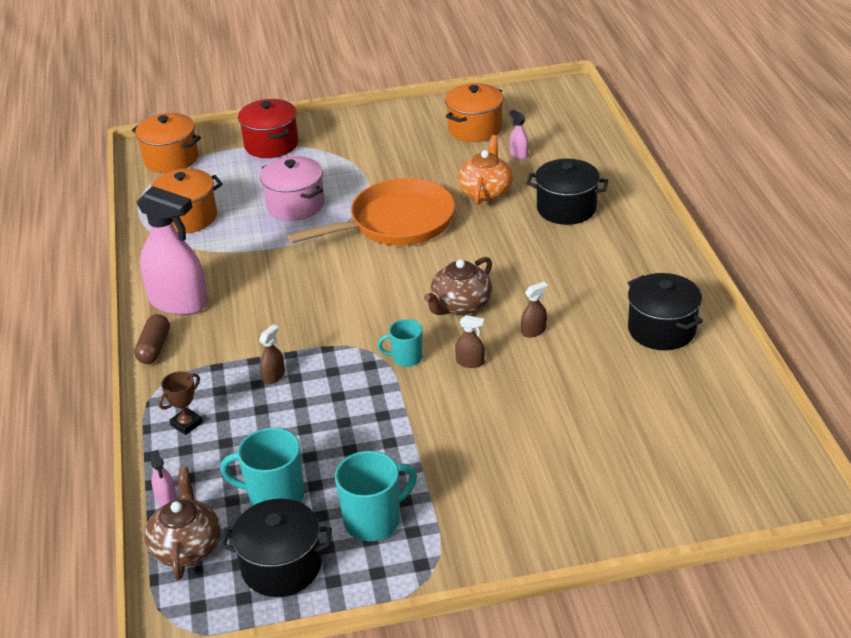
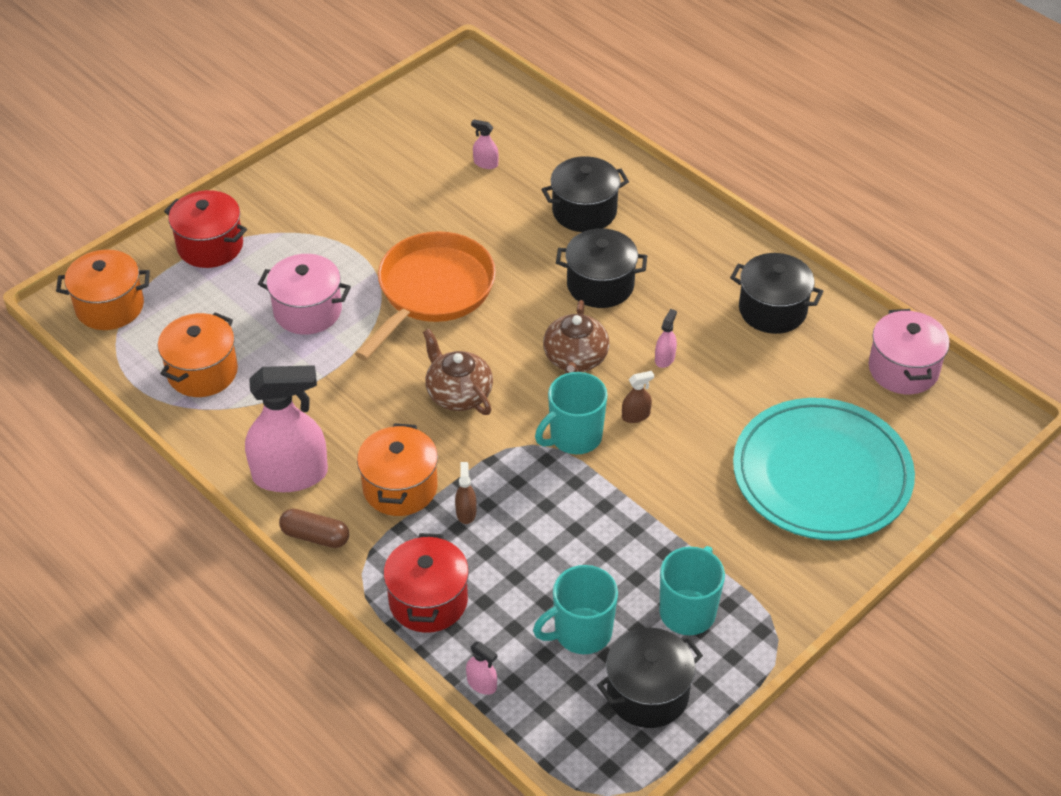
camera: 35 degrees left, 10 degrees up
(154, 348) = (315, 536): brown capsule -> brown capsule turned 45 degrees counterclockwise
(186, 424) = (428, 601): brown trophy -> red pot
(186, 547) = (546, 719): brown teapot -> brown teapot (458, 393)
(406, 358) = (574, 437): turquoise mug -> turquoise mug, size x1.63
(474, 129) = (414, 148): orange pot -> orange pot (400, 487)
(486, 191) = (490, 220): orange teapot -> none
(530, 262) = (600, 285): none -> black pot
(533, 331) = (664, 358): brown spray bottle -> pink spray bottle
(589, 468) = (821, 474): none -> turquoise plate
(743, 418) = (903, 369): none -> pink pot

